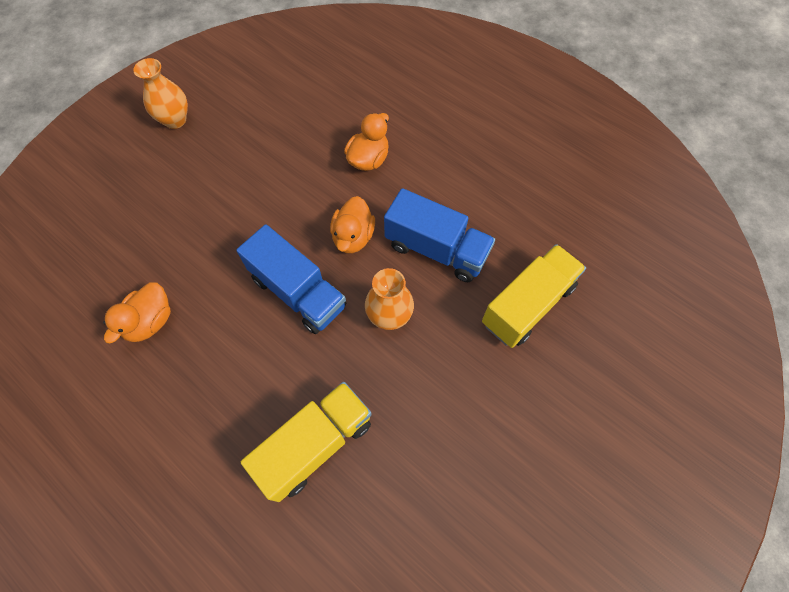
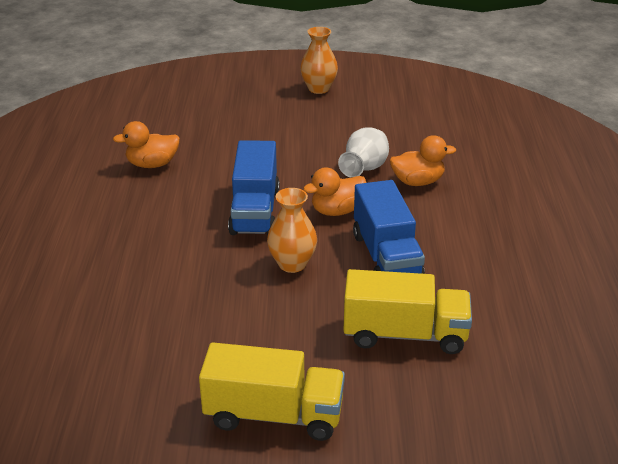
camera: 50 degrees right, 30 degrees down
(315, 444) = (142, 283): yellow truck -> yellow truck (274, 415)
(319, 179) = (364, 170): none -> white vase

